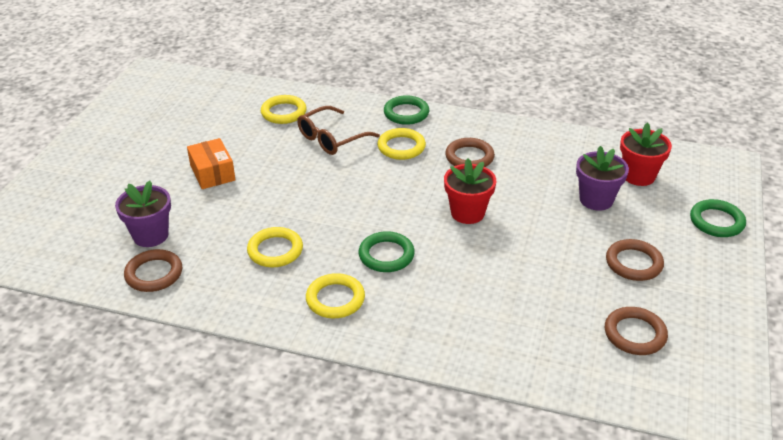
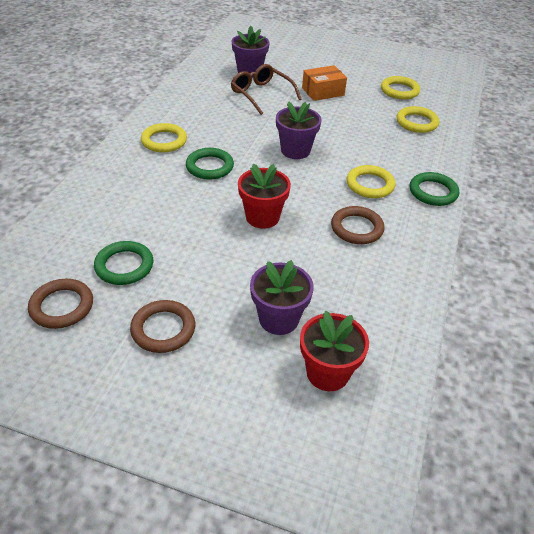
camera: 90 degrees right, 5 degrees up
(154, 274) = (209, 74): brown ring -> none
(275, 250) = (225, 117): yellow ring -> yellow ring (399, 91)
(331, 139) = (378, 145): brown glasses -> brown glasses (261, 94)
(346, 193) = (295, 150): none -> purple flower pot
(716, 221) = (225, 438): green ring -> green ring (124, 266)

